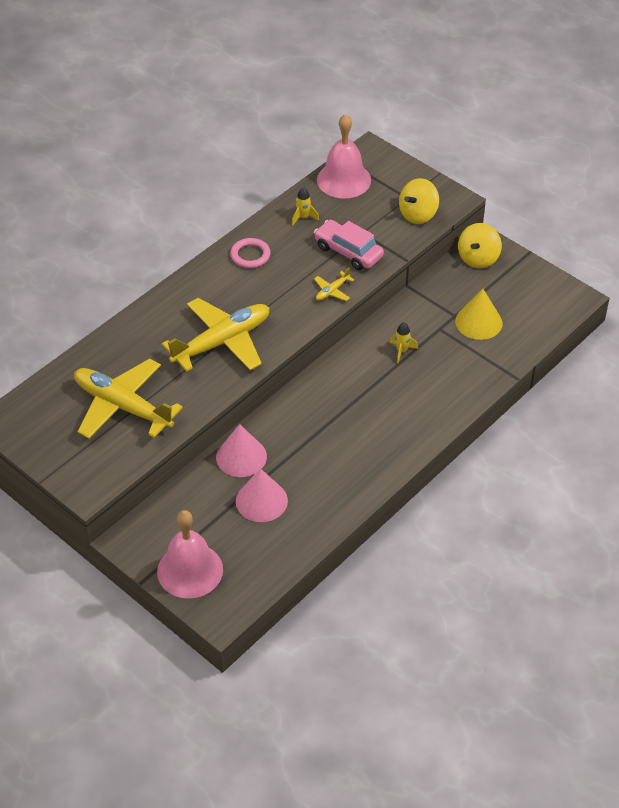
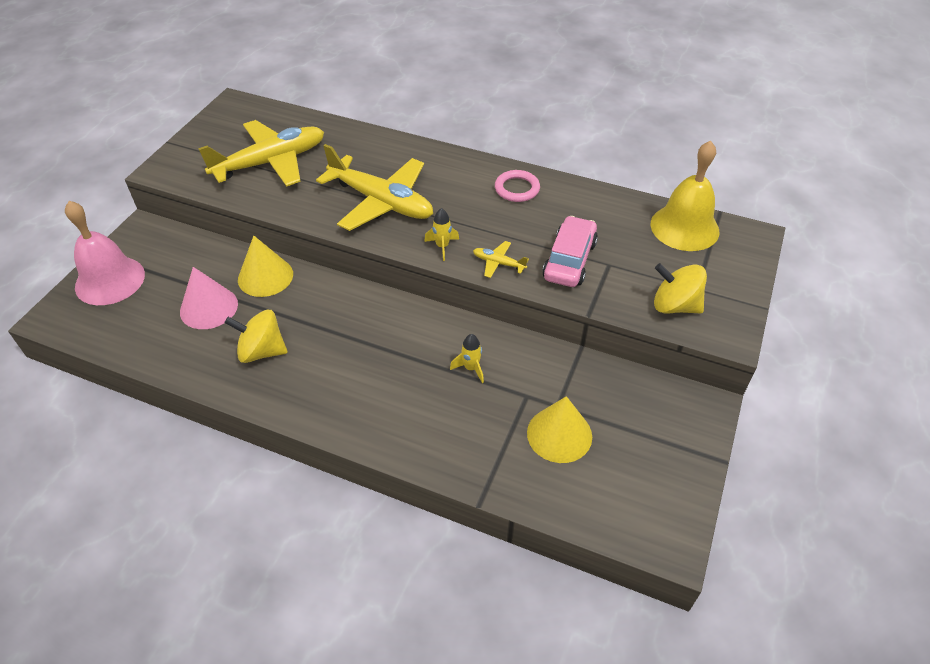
camera: 70 degrees right, 0 degrees up
(122, 406) = (271, 162): yellow plane -> yellow plane turned 45 degrees clockwise
(241, 457) = (265, 276): pink cone -> yellow cone
(303, 217) = (600, 211): yellow rocket -> yellow rocket (442, 246)
(344, 180) = (684, 227): pink bell -> yellow bell
(478, 258) = (673, 405): yellow spinning top -> yellow spinning top (262, 351)

